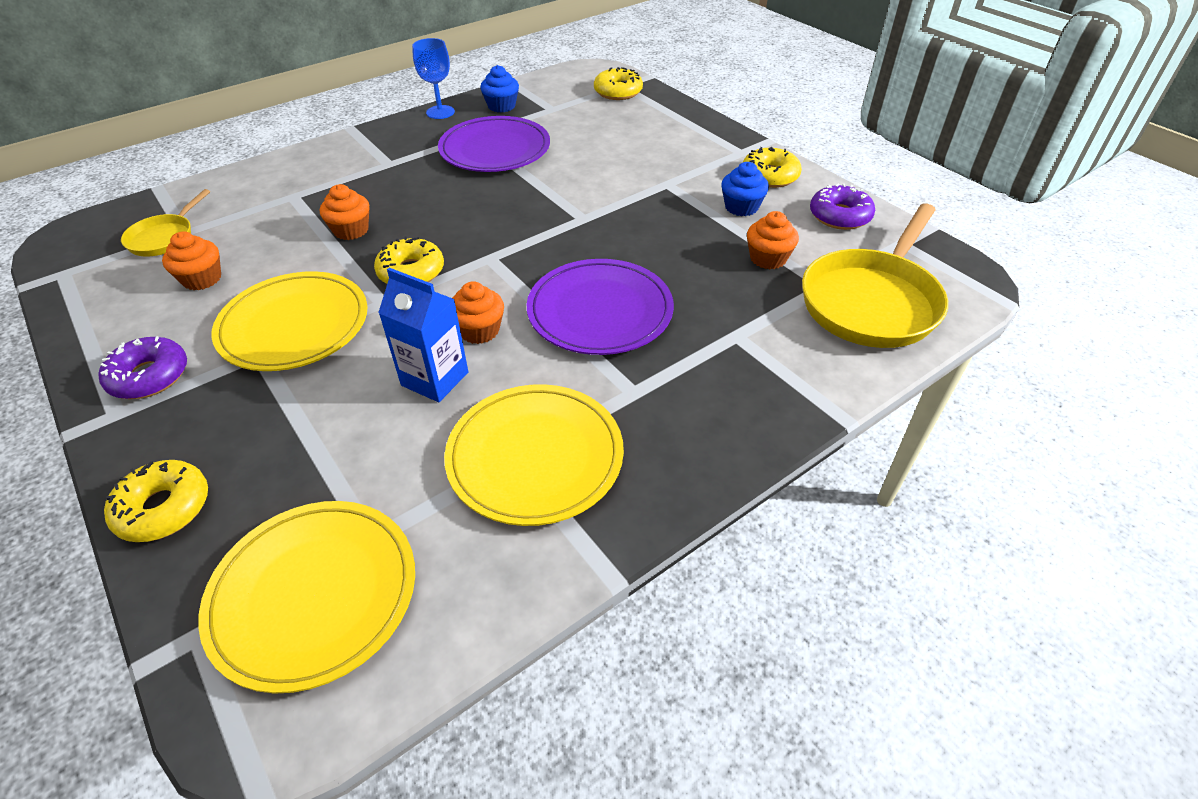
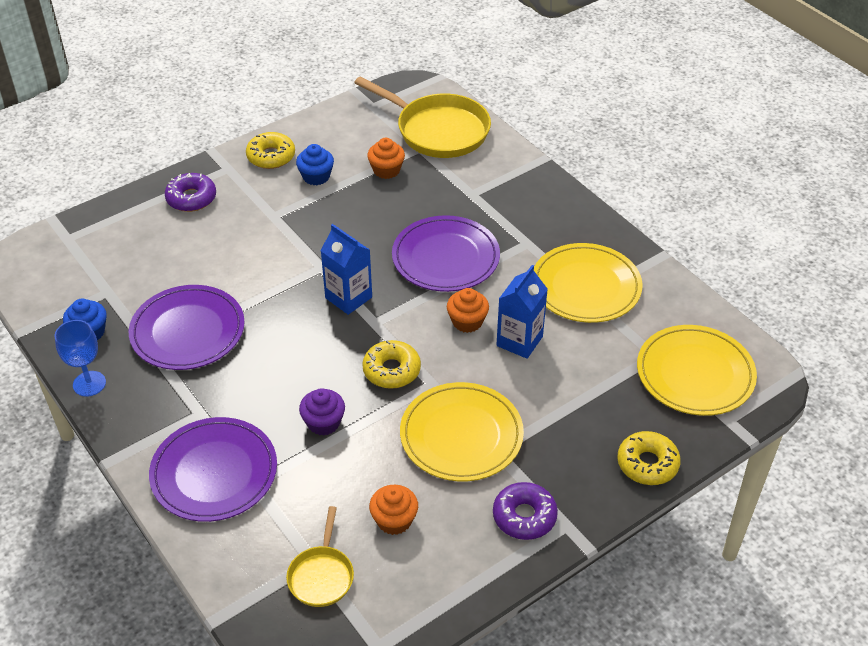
camera: 90 degrees left, 0 degrees up
(164, 238) = (321, 576): yellow pan -> yellow pan turned 75 degrees clockwise
(315, 175) = (214, 472): none -> purple plate
(351, 230) = (323, 422): orange cupcake -> purple cupcake
(532, 238) = (348, 297): none -> blue carton
(618, 92) = (82, 242): yellow donut -> none
(839, 216) = (335, 129): purple donut -> purple donut (191, 198)

